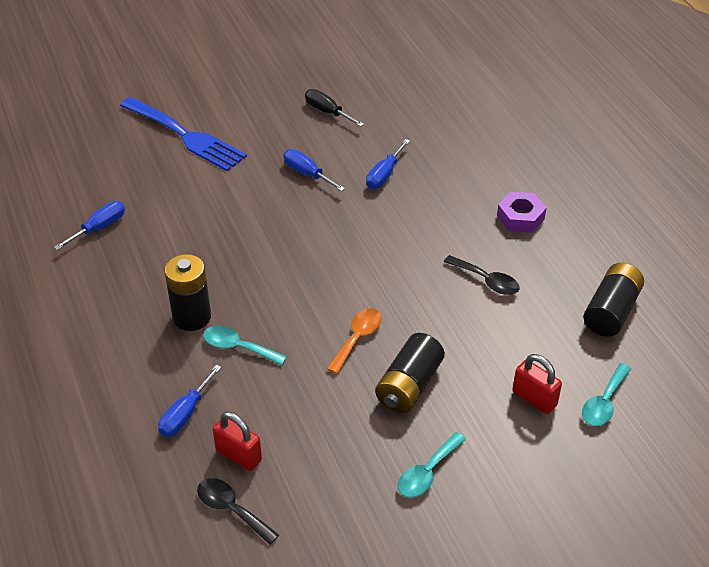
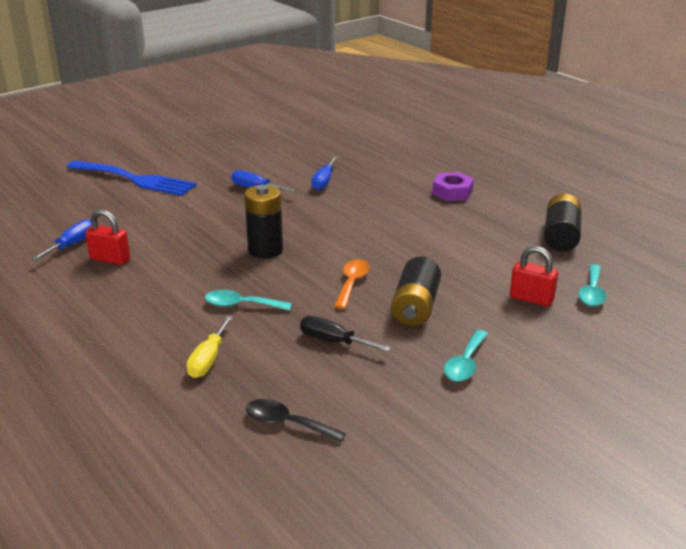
camera: 15 degrees left, 15 degrees down
(185, 414) = (208, 360): blue screwdriver -> yellow screwdriver
(192, 317) = (187, 291): black battery -> black battery (265, 250)
(239, 455) = (276, 381): red padlock -> red padlock (110, 259)
(327, 112) = (256, 152): black screwdriver -> black screwdriver (333, 341)
(486, 281) = (446, 232): black spoon -> none

